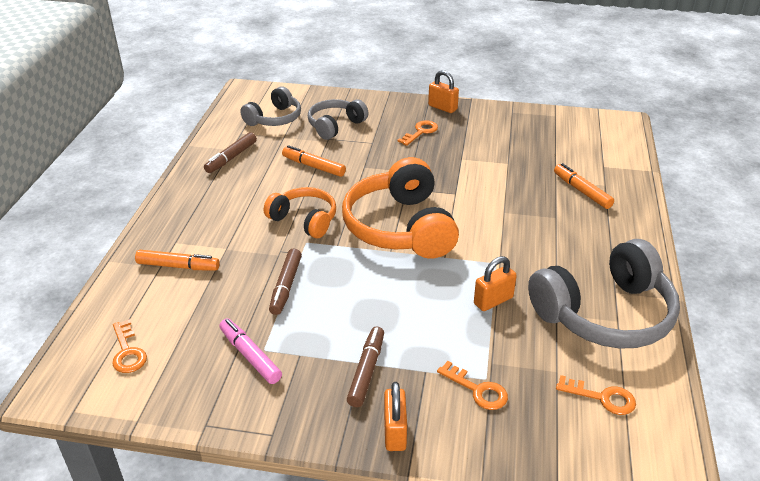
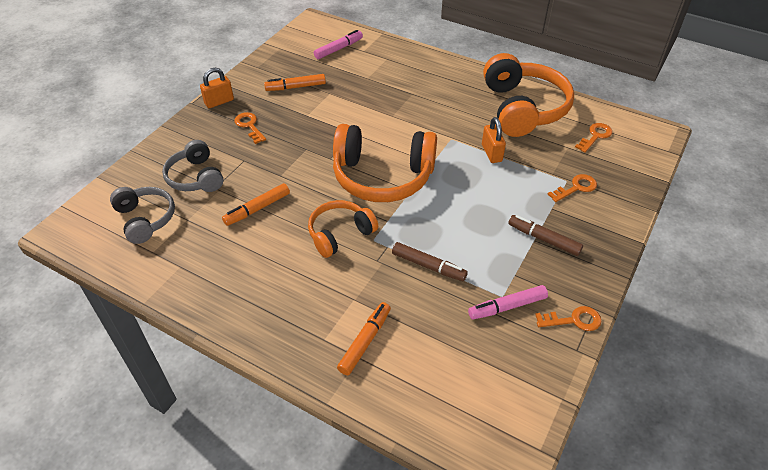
camera: 70 degrees left, 10 degrees up
(127, 352) = (475, 398): orange key -> orange key (573, 320)
(231, 158) = (198, 268): brown marker -> none
(395, 432) = (605, 239): orange padlock -> none
(581, 191) = (388, 71): orange marker -> orange marker (295, 87)
(589, 149) = (338, 49): none -> pink marker
(605, 314) = (523, 108): grey headphones -> orange headphones

